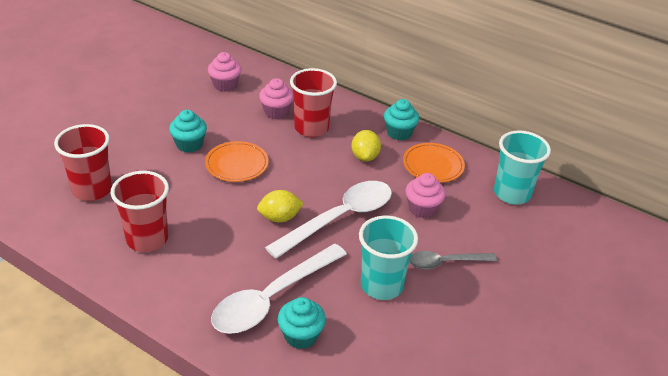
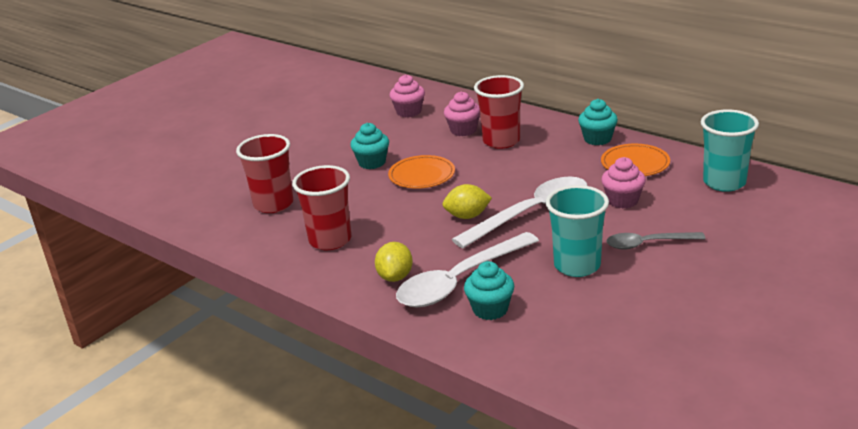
camera: 10 degrees right, 10 degrees down
(365, 157) = (559, 161): yellow lemon -> yellow lemon (395, 277)

